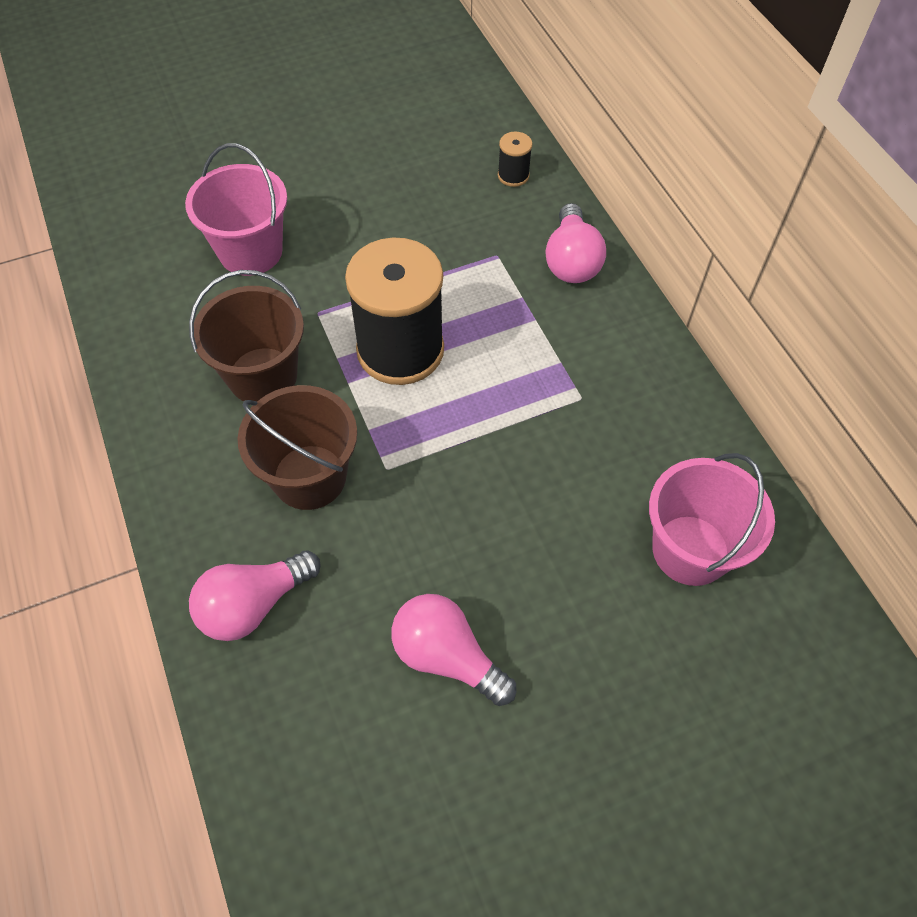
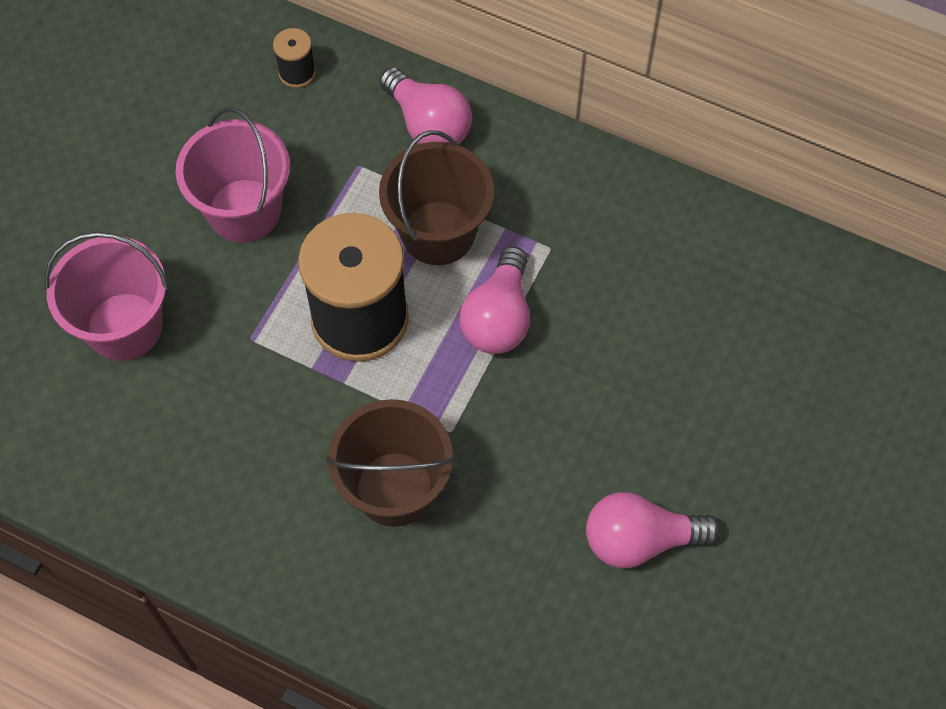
camera: 40 degrees left, 5 degrees up
(253, 604) = (455, 625): pink light bulb -> pink light bulb (498, 317)
(262, 376) = (262, 434): brown bucket -> brown bucket (438, 233)
(690, 550) = (740, 313): pink bucket -> pink bucket (244, 210)

